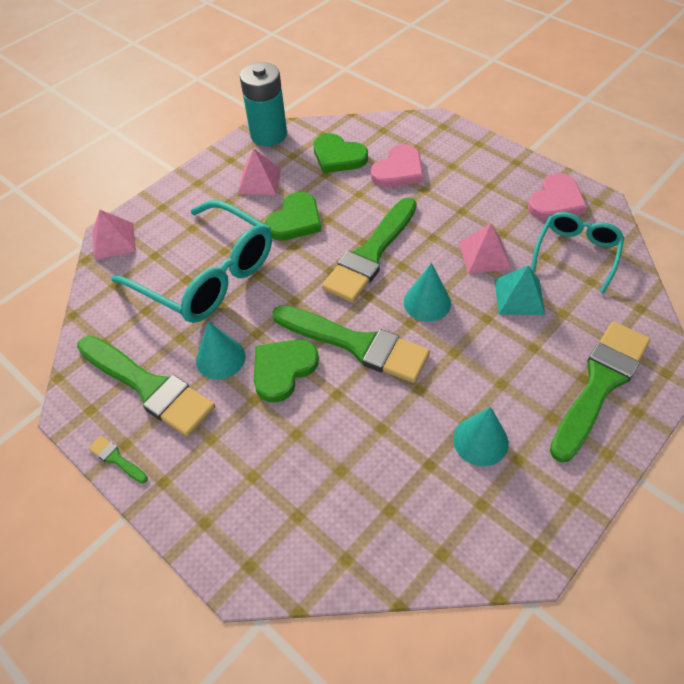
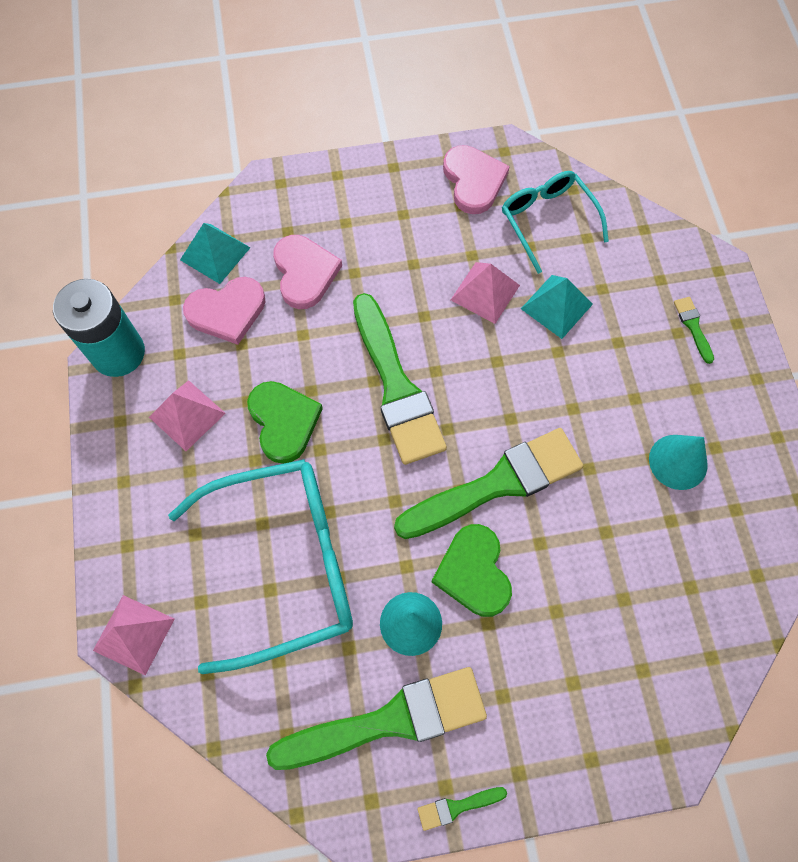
camera: 55 degrees left, 15 degrees up
(338, 156) = (227, 311): green heart -> pink heart
(368, 130) = (215, 253): none -> turquoise pyramid
(427, 302) = (499, 385): turquoise cone -> none
(600, 384) = (693, 327): green brush -> green brush, size x0.40

